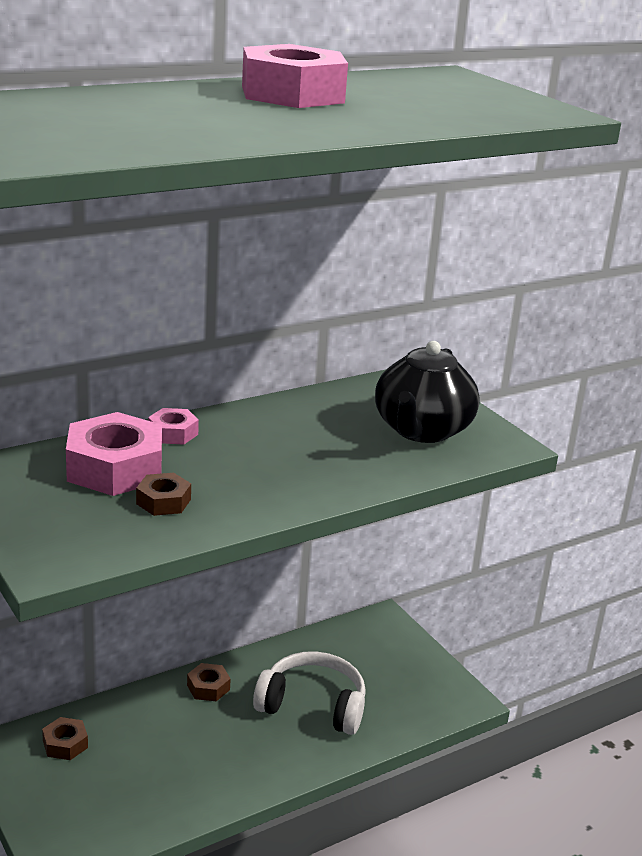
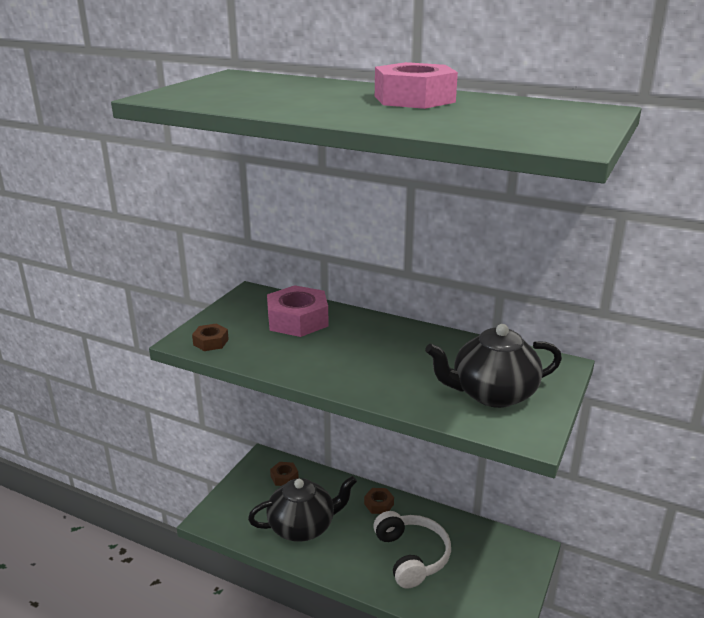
camera: 60 degrees right, 0 degrees up
(163, 501) = (281, 345): brown nut -> brown nut (211, 342)
(173, 433) = (357, 320): pink nut -> none
(176, 770) = (303, 527): none -> black teapot

